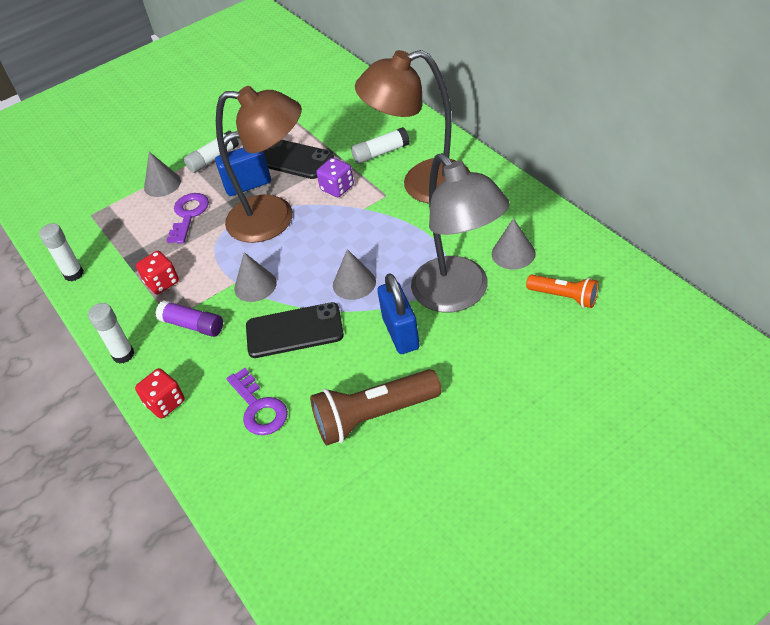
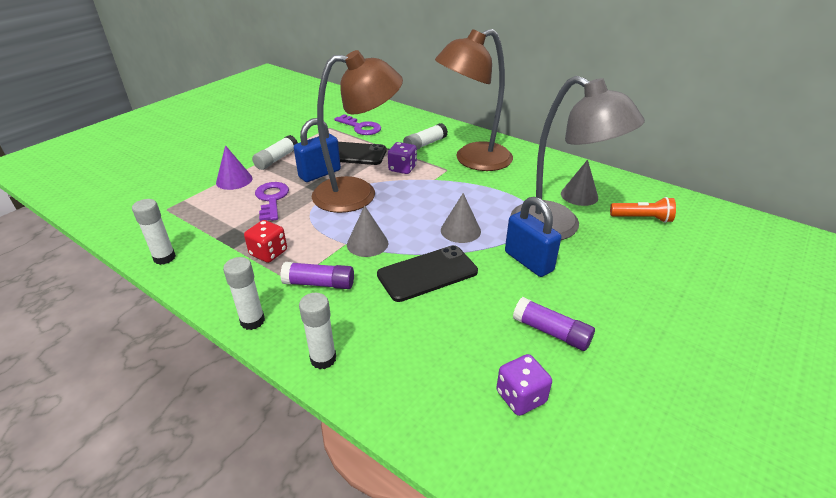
camera: 25 degrees left, 10 degrees down
(162, 184) = (234, 180): grey cone -> purple cone
(165, 403) = (323, 359): red dice -> white glue stick
(259, 408) = (431, 345): purple key -> purple key (361, 127)
(308, 472) = (520, 397): none -> purple dice
(373, 416) = (551, 332): brown flashlight -> purple glue stick

